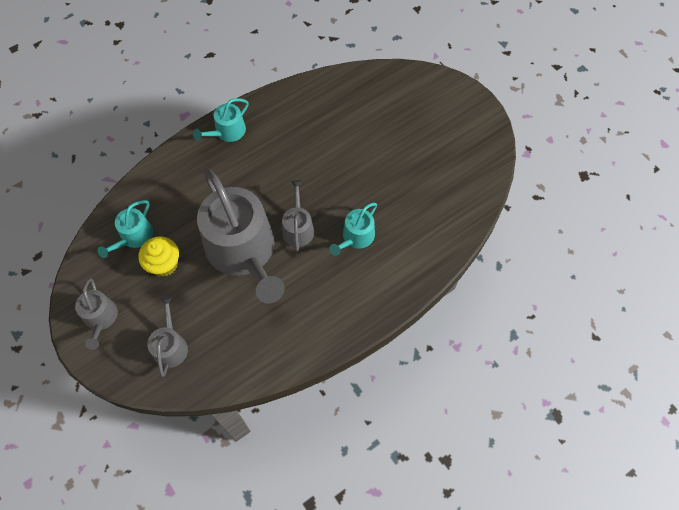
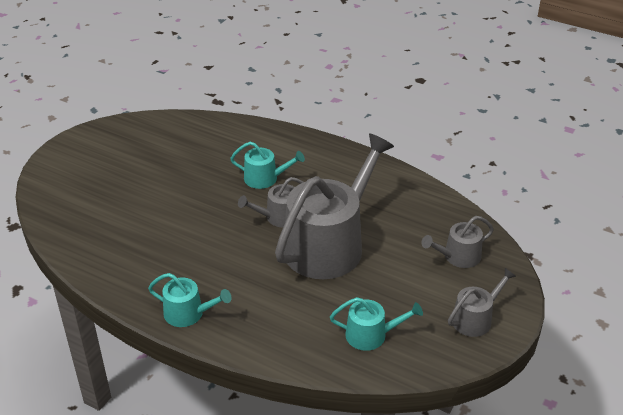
camera: 115 degrees left, 25 degrees down
(164, 264) = (384, 296): yellow cupcake -> none

